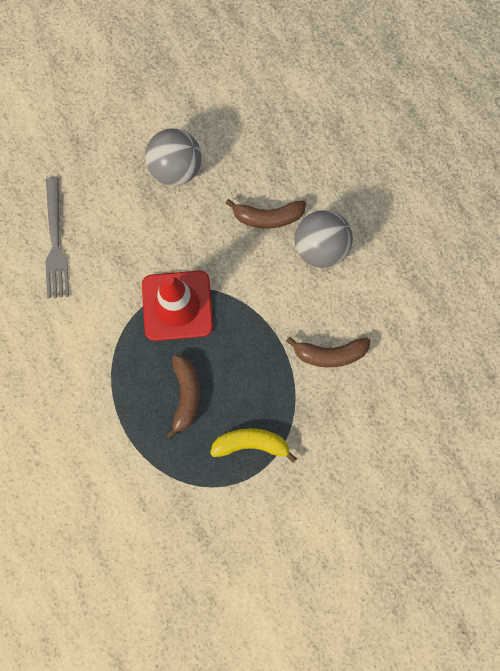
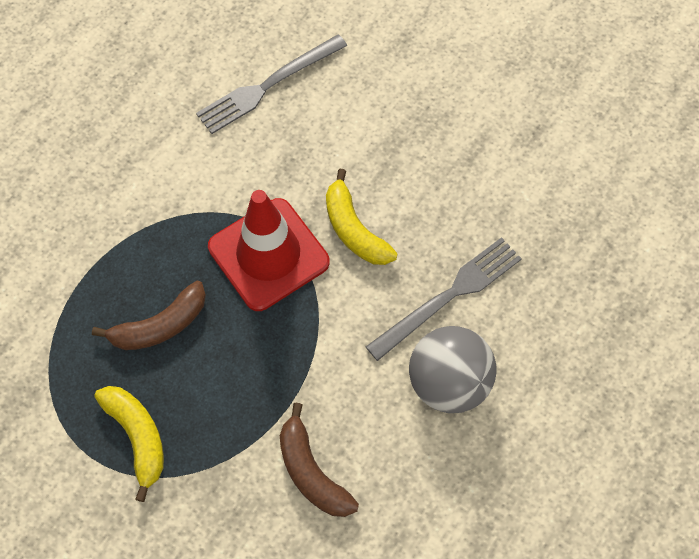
camera: 60 degrees right, 10 degrees down
(176, 169) = (441, 159): grey ball -> none
(192, 246) = (354, 230): none -> yellow banana
(268, 217) = (449, 296): brown banana -> grey fork

